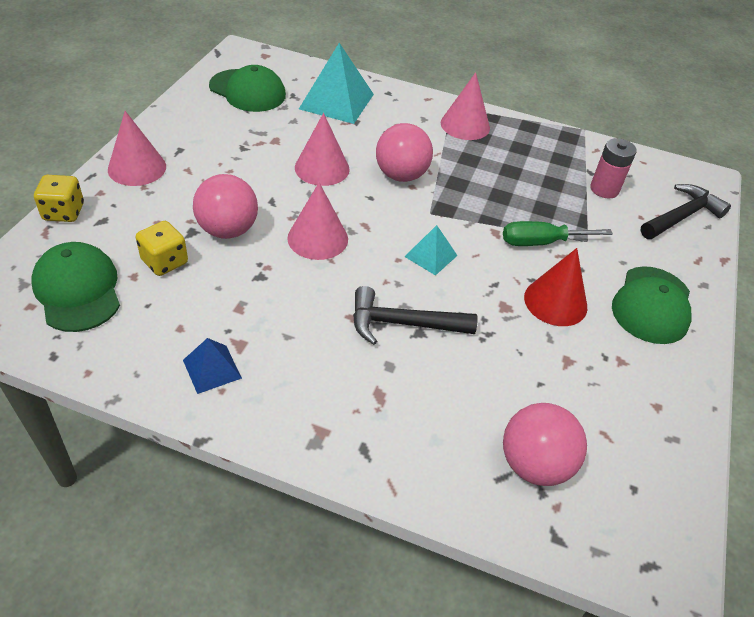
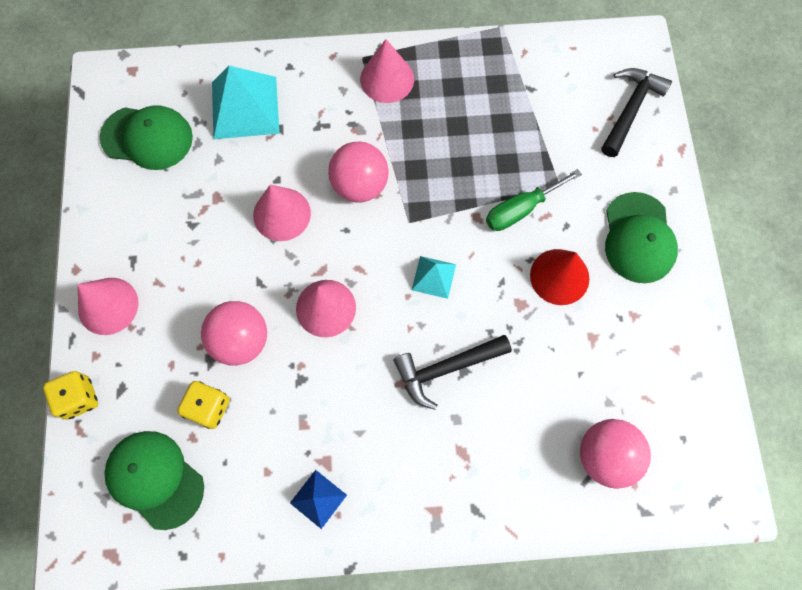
camera: 20 degrees left, 25 degrees up
(604, 189) = (551, 107): pink battery -> none

